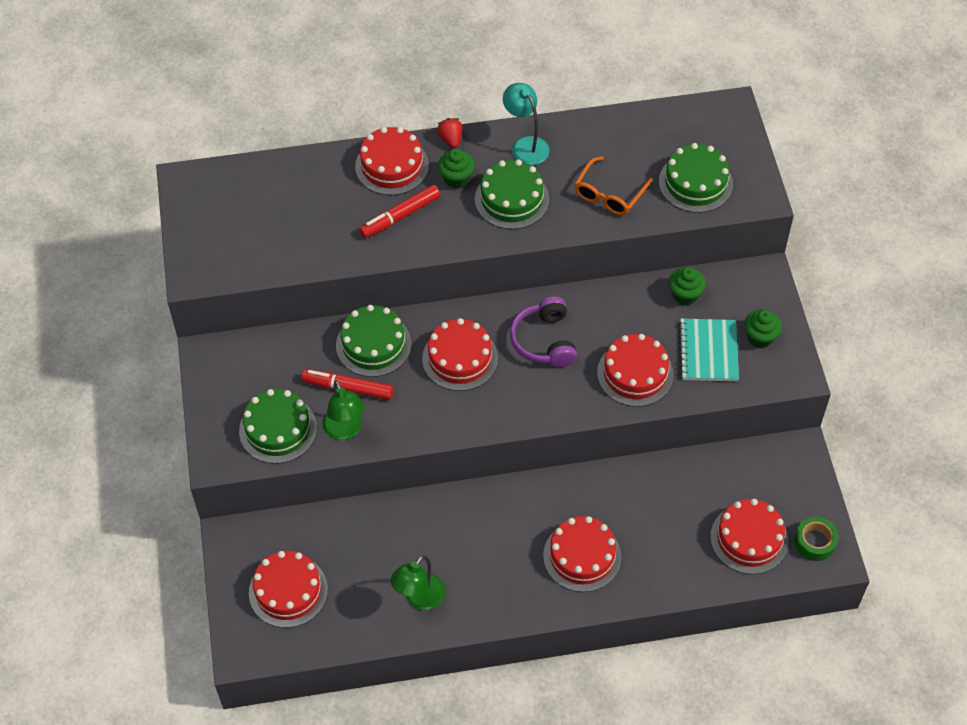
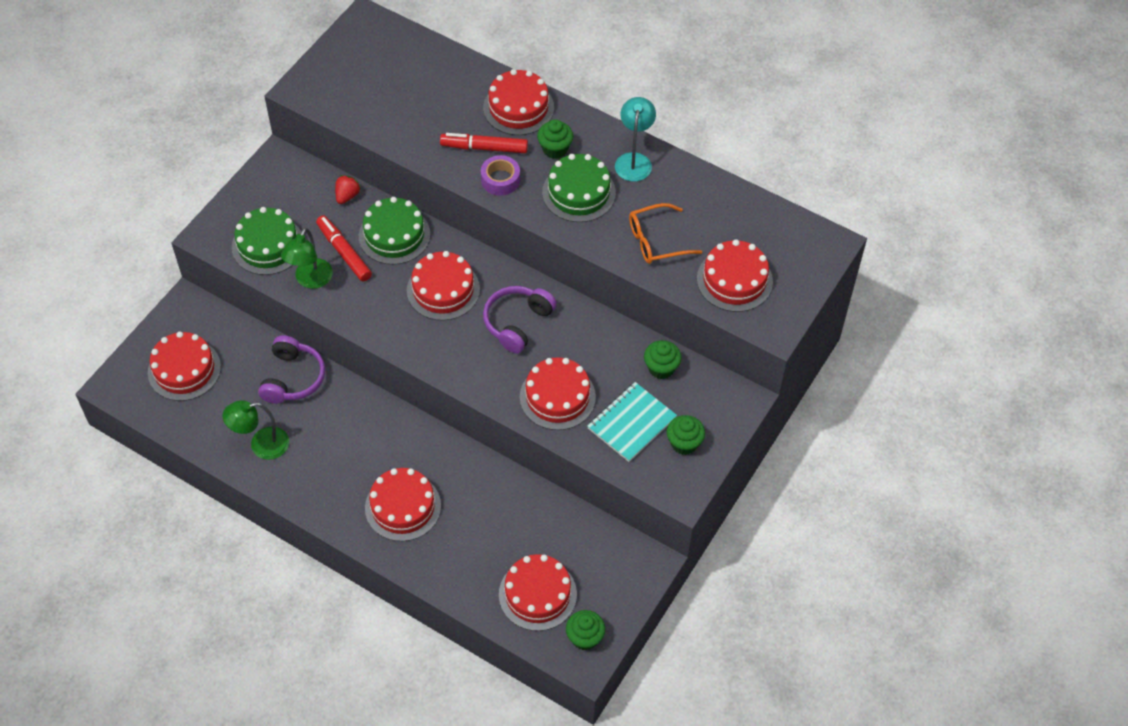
camera: 40 degrees right, 0 degrees up
(386, 527) = (292, 378): none -> purple headphones
(441, 232) = (500, 180): none -> purple tape
(451, 139) = (582, 118): red strawberry -> red strawberry (347, 196)
(695, 183) = (734, 280): green cake -> red cake
(814, 542) = (585, 637): green tape -> green cupcake

